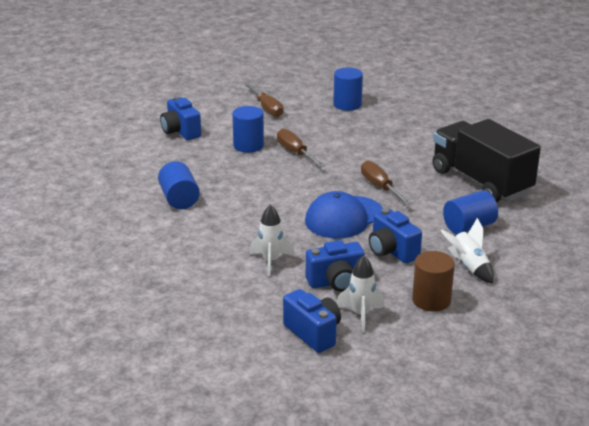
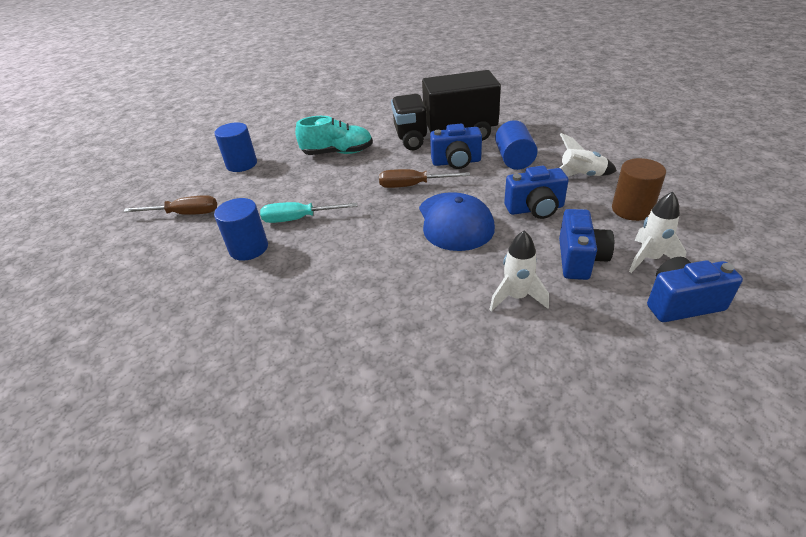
camera: 60 degrees left, 10 degrees up
(179, 199) = (317, 343): blue cylinder -> none
(181, 131) = (151, 297): blue camera -> blue camera (456, 162)
(295, 152) = (299, 219): brown screwdriver -> turquoise screwdriver
(402, 139) = (338, 153): none -> turquoise shoe

